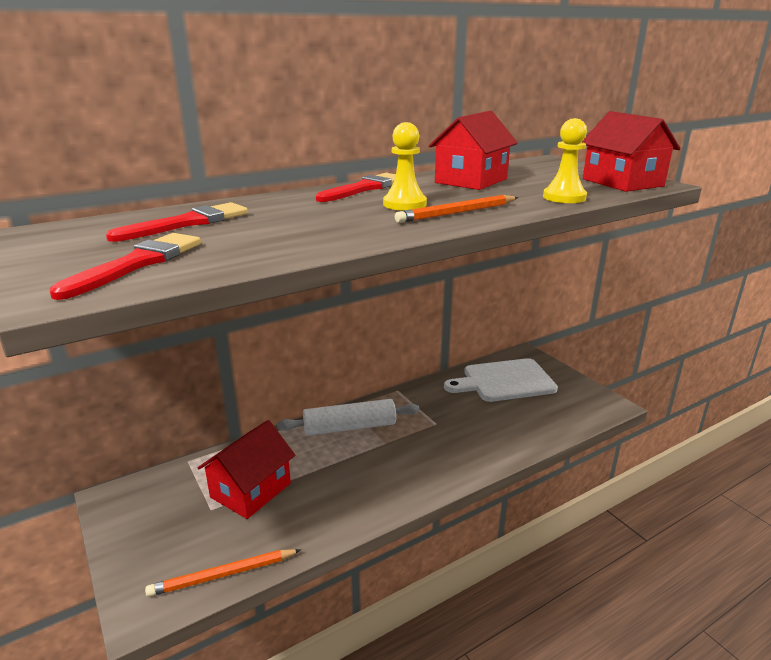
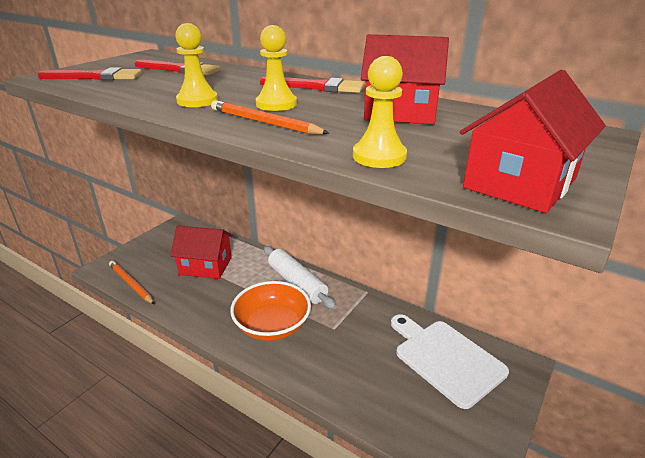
camera: 65 degrees right, 5 degrees up
(353, 226) = (197, 101): none -> yellow pawn
(407, 461) = (272, 326): none -> orange bowl

